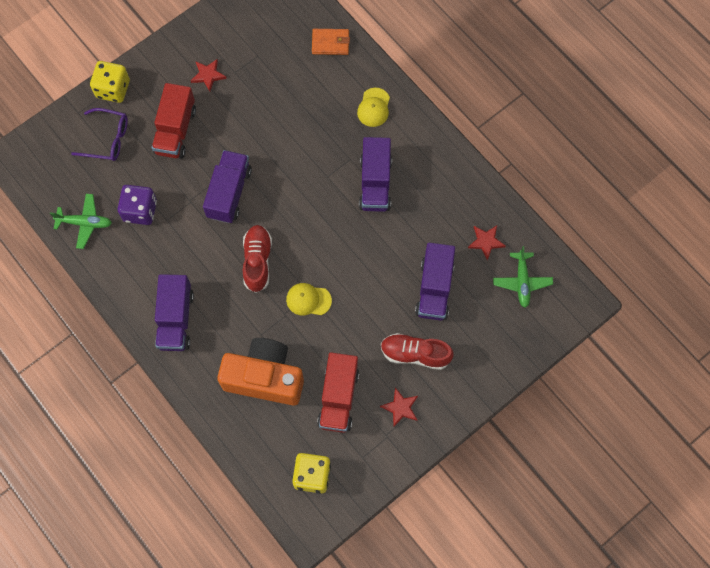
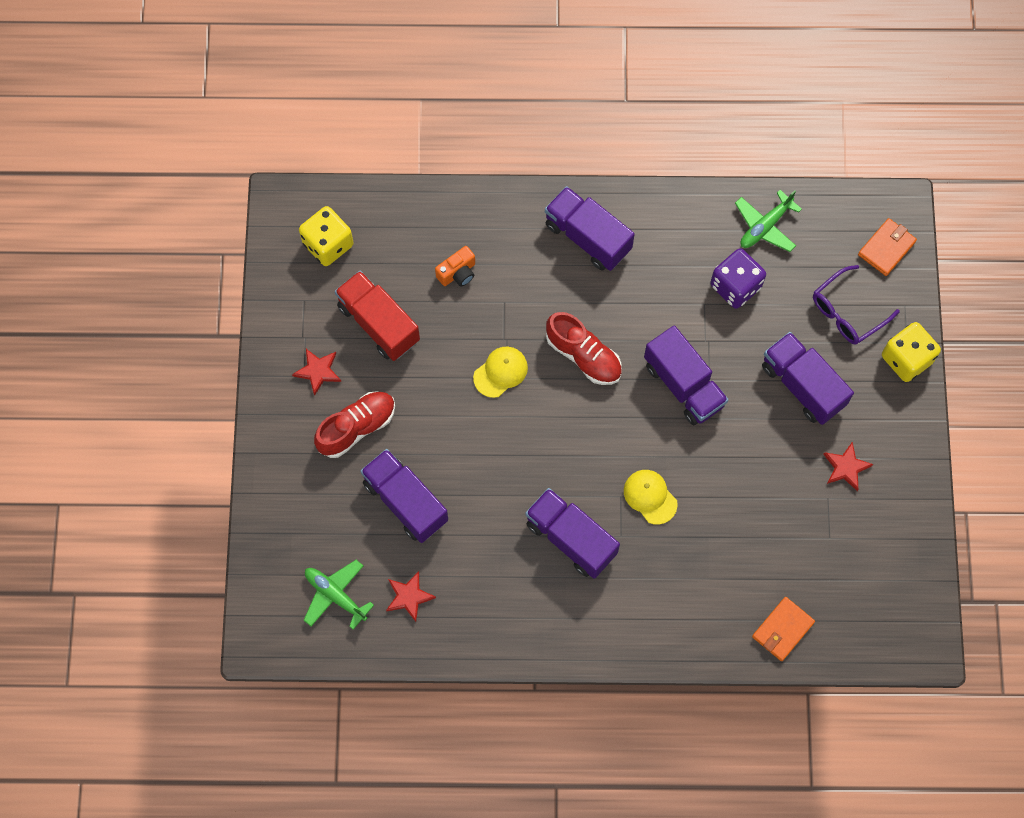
camera: 130 degrees right, 0 degrees up
(46, 147) = (886, 248): none -> orange wallet
(175, 131) = (802, 385): red truck -> purple truck
(265, 377) = (457, 273): orange camera -> orange camera, size x0.42
(374, 107) = (662, 611): yellow cap -> yellow cap (650, 497)

